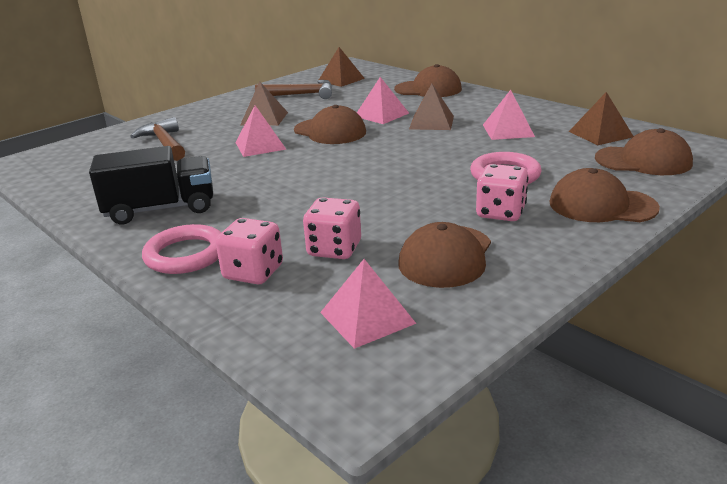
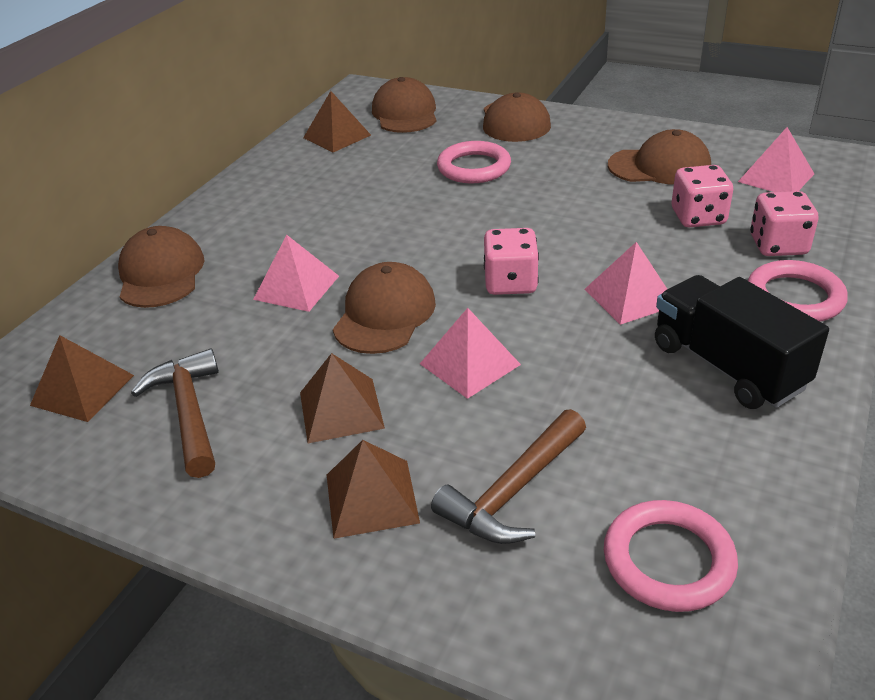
camera: 110 degrees left, 10 degrees up
(83, 165) = (668, 560): none -> pink ring
(431, 122) = (322, 239): brown pyramid -> brown pyramid (371, 498)
(500, 212) = (561, 157): pink dice -> pink dice (510, 283)
(508, 130) = (340, 184): pink pyramid -> pink pyramid (630, 297)

